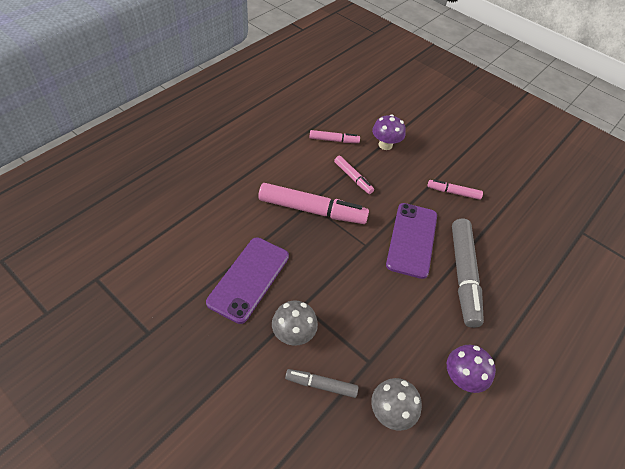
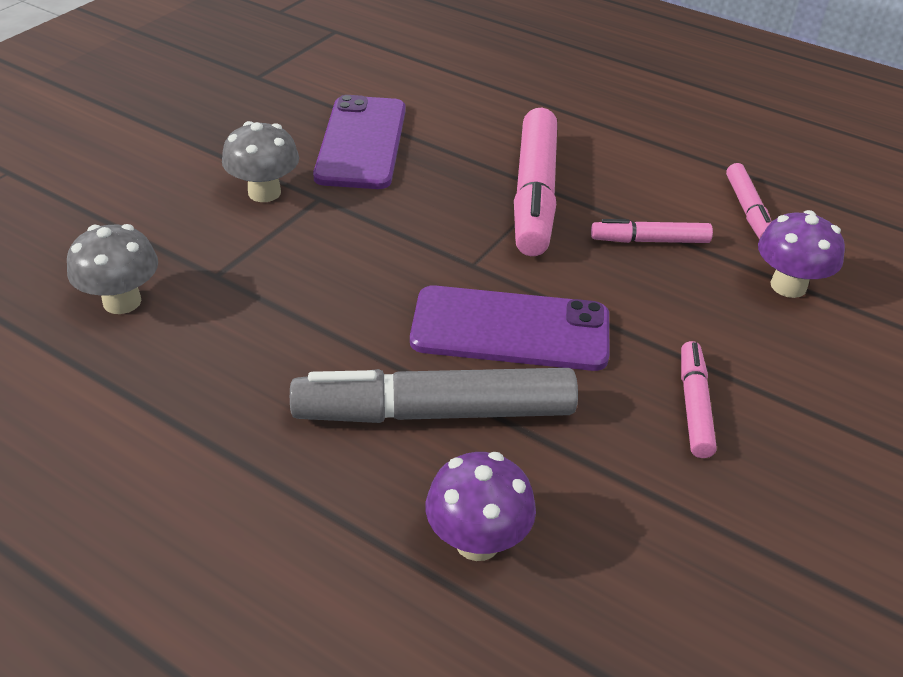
camera: 85 degrees right, 10 degrees down
(249, 279) = (361, 143): purple phone -> purple phone turned 75 degrees clockwise
(321, 385) = (174, 225): grey marker -> none
(353, 178) = (650, 241): pink marker -> pink marker turned 45 degrees clockwise
(462, 377) = (182, 397): purple mushroom -> purple mushroom (477, 541)

